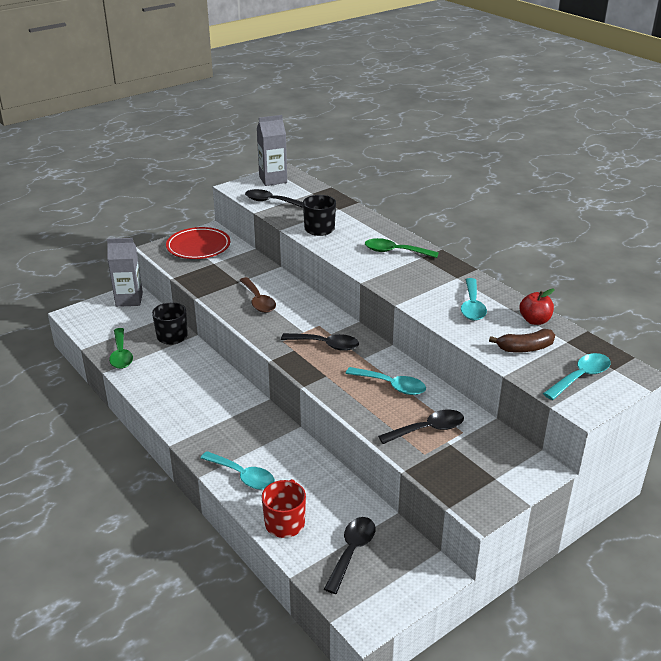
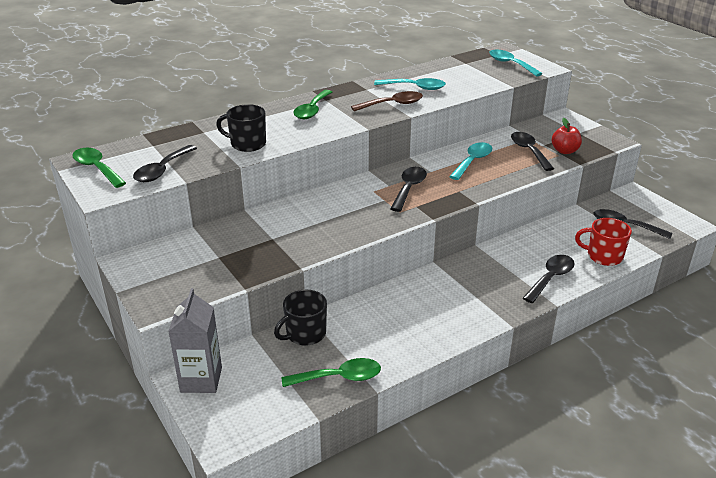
camera: 85 degrees left, 0 degrees up
(198, 247) = (169, 270): red plate -> none
(243, 476) = (551, 278): turquoise spoon -> black spoon
(258, 301) = (319, 225): brown spoon -> brown spoon (393, 104)
(273, 179) = (97, 168): grey carton -> green spoon
(525, 348) = (476, 76): brown banana -> none
(534, 320) = (437, 69): red apple -> red apple (564, 151)

